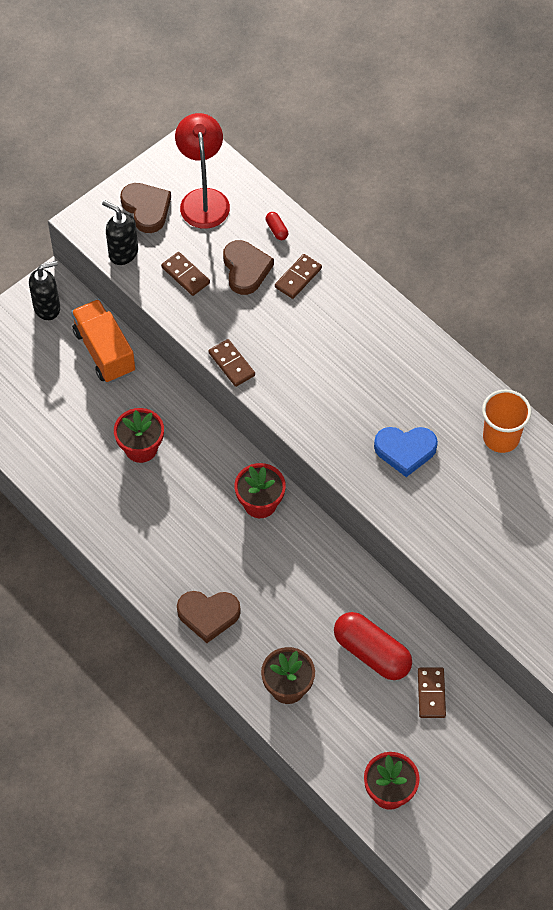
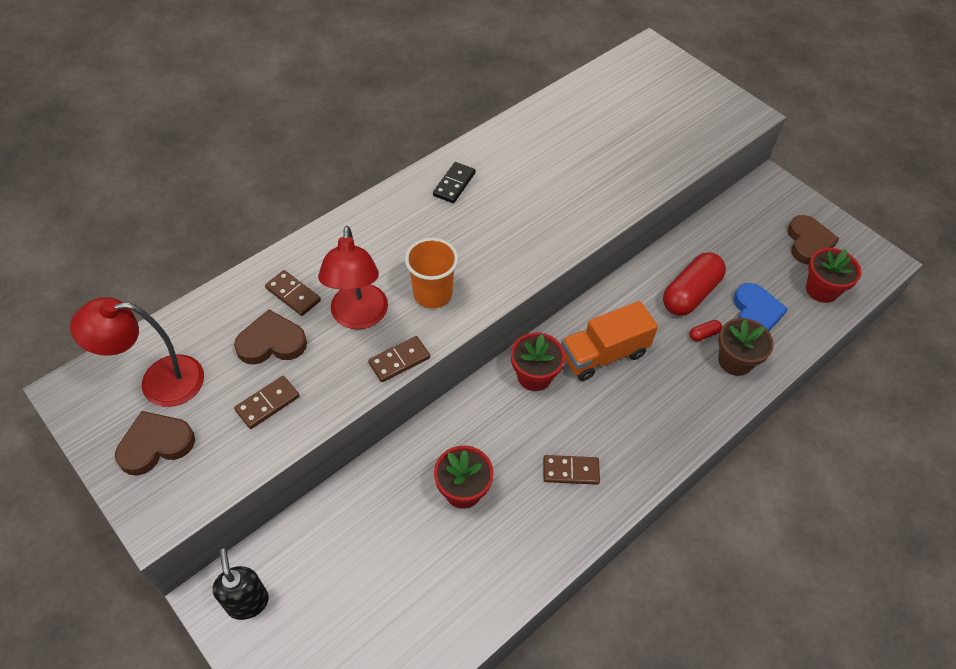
camera: 90 degrees left, 5 degrees down
(104, 351) = (325, 530): orange truck -> orange truck (603, 354)
(123, 253) = (219, 473): black soap dispenser -> none
(208, 615) = (666, 427): brown heart -> brown heart (808, 243)
(276, 230) = (223, 311): red capsule -> red capsule (704, 334)
(276, 330) = (359, 317): none -> red lamp
(405, 450) = (514, 220): blue heart -> blue heart (755, 313)
(431, 693) = (723, 254): brown domino -> brown domino (571, 471)
(449, 396) = (454, 184): none -> black domino
(501, 438) = (501, 153): orange cup -> orange cup (432, 294)

